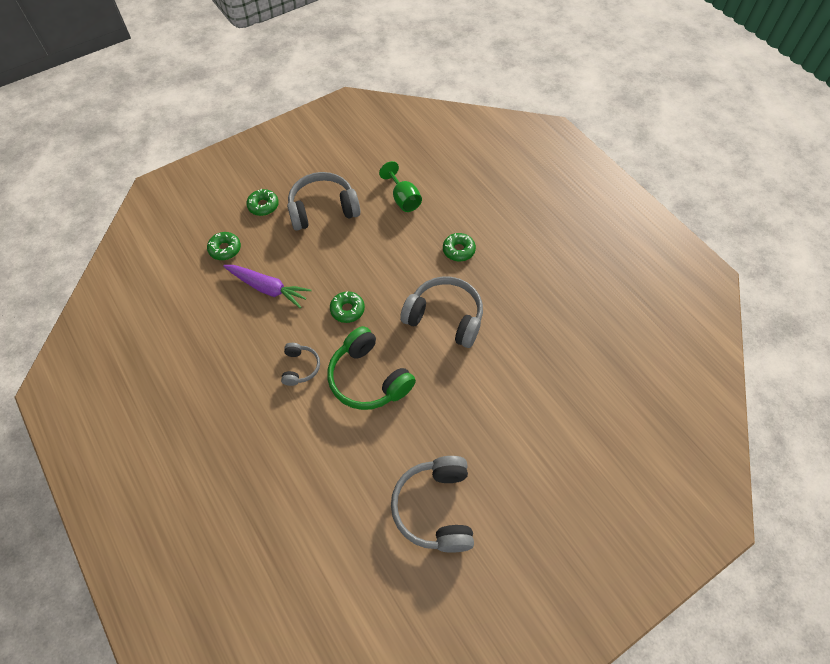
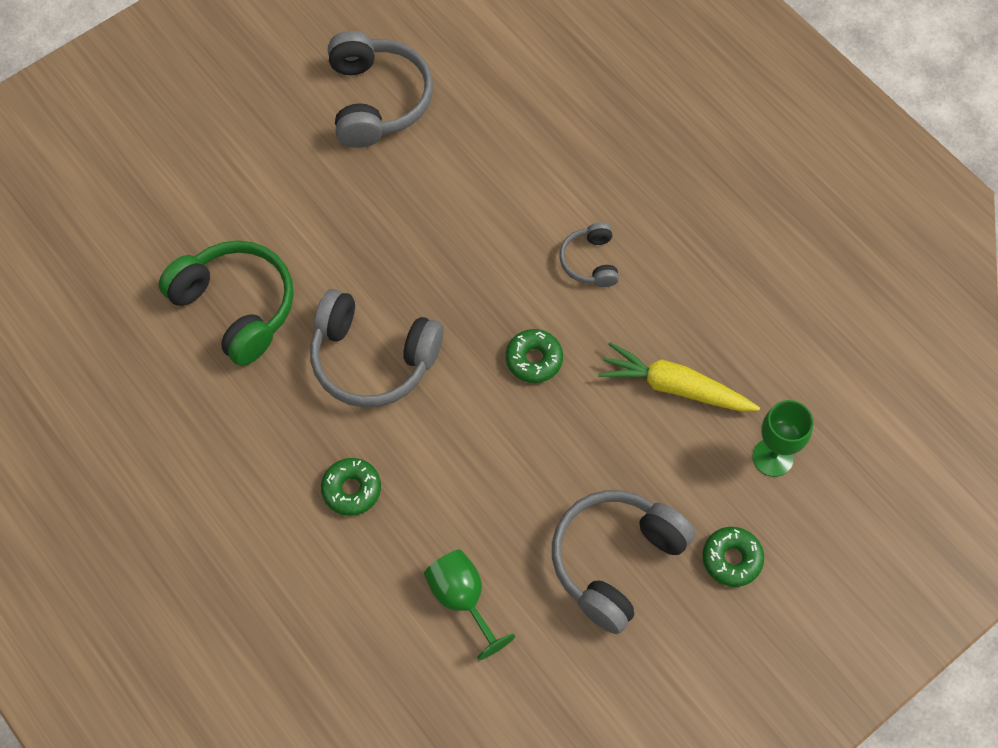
camera: 175 degrees right, 5 degrees up
(225, 249) = (772, 457): green donut -> green goblet
(268, 288) = (674, 387): purple carrot -> yellow carrot
(323, 209) = (615, 561): grey headphones -> grey headphones turned 150 degrees clockwise
(368, 378) = (485, 253): green headphones -> green headphones (236, 307)

